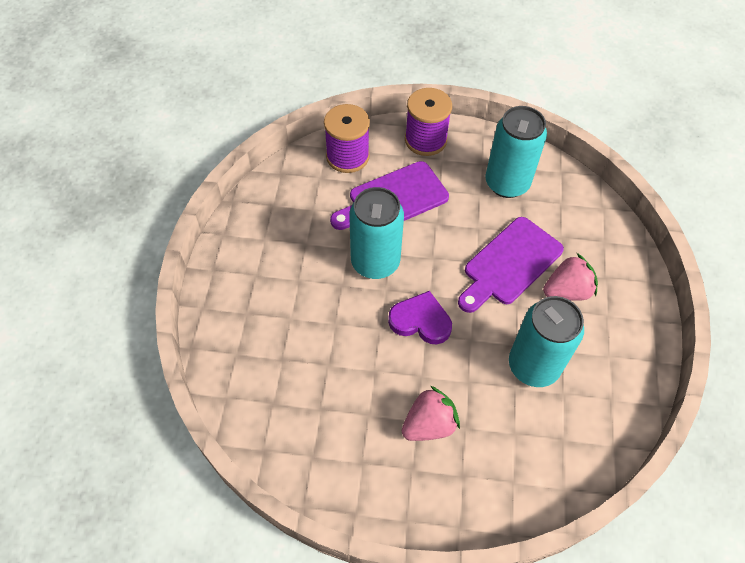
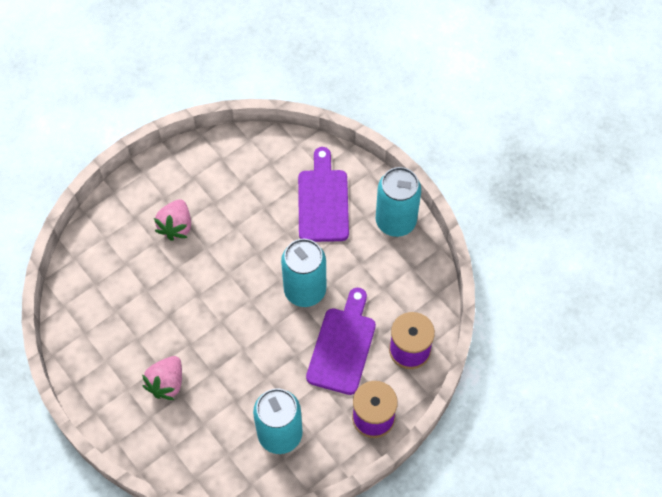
camera: 135 degrees right, 5 degrees up
(420, 321) = (239, 279): purple heart -> none
(509, 264) = (220, 368): purple cutting board -> purple cutting board (323, 201)
(533, 366) = (146, 312): turquoise can -> turquoise can (395, 221)

